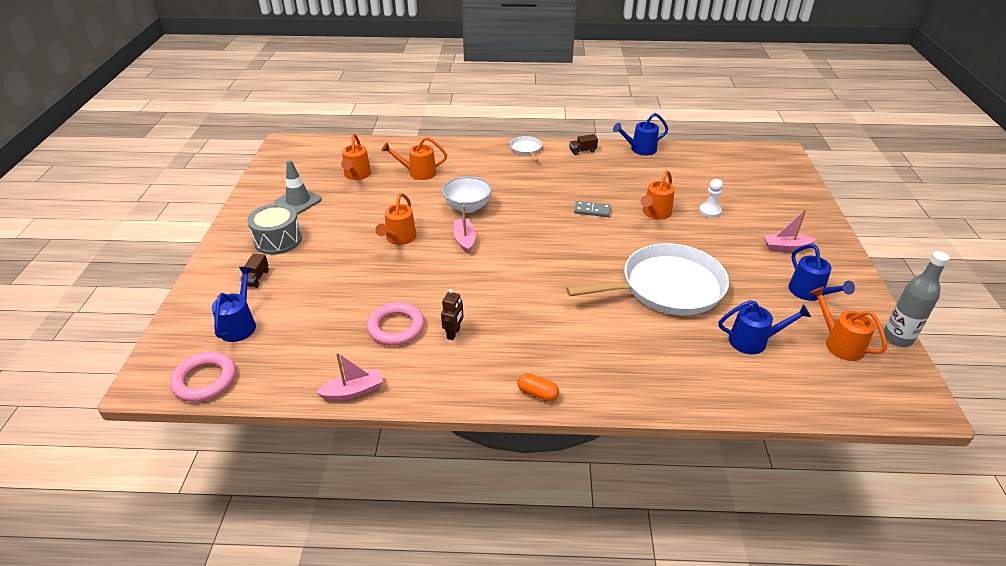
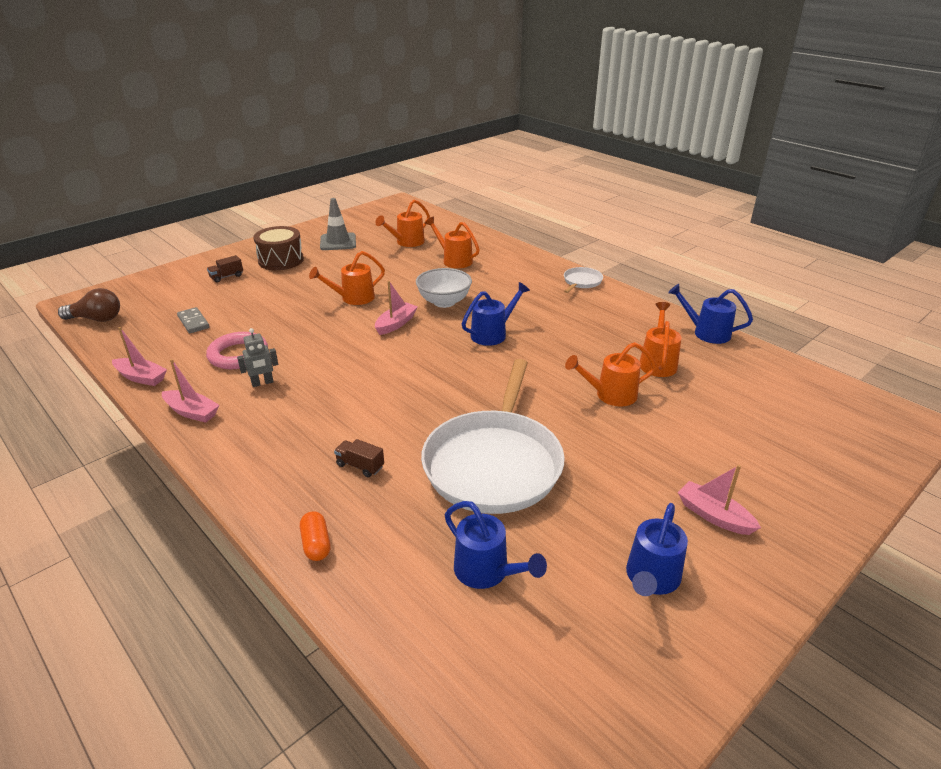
camera: 45 degrees right, 5 degrees down
(205, 380) = (96, 319): pink ring -> brown light bulb
(240, 324) = (168, 298): blue watering can -> blue watering can (493, 334)
(278, 240) = (281, 260): grey drum -> brown drum
(444, 384) = (192, 412): none -> pink boat
(453, 333) = (262, 383): brown robot -> grey robot
(537, 393) = (230, 465): orange capsule -> orange capsule (316, 544)
(582, 151) = (637, 307): brown truck -> brown truck (360, 466)
(592, 211) = (548, 359): grey domino -> grey domino (193, 322)
(667, 287) = (494, 463): white pan -> white pan turned 75 degrees clockwise
(710, 211) = (681, 427): white pawn -> none
(839, 343) = (585, 654): orange watering can -> orange watering can (657, 362)
(897, 338) = (683, 717): grey bottle -> none

